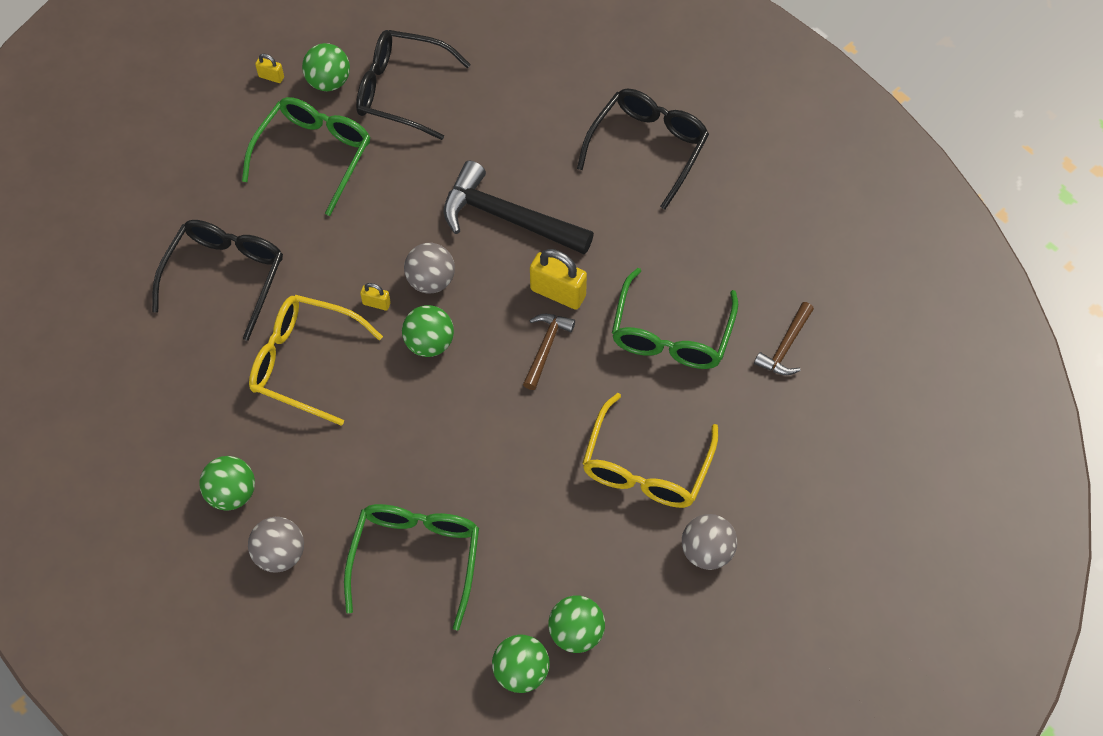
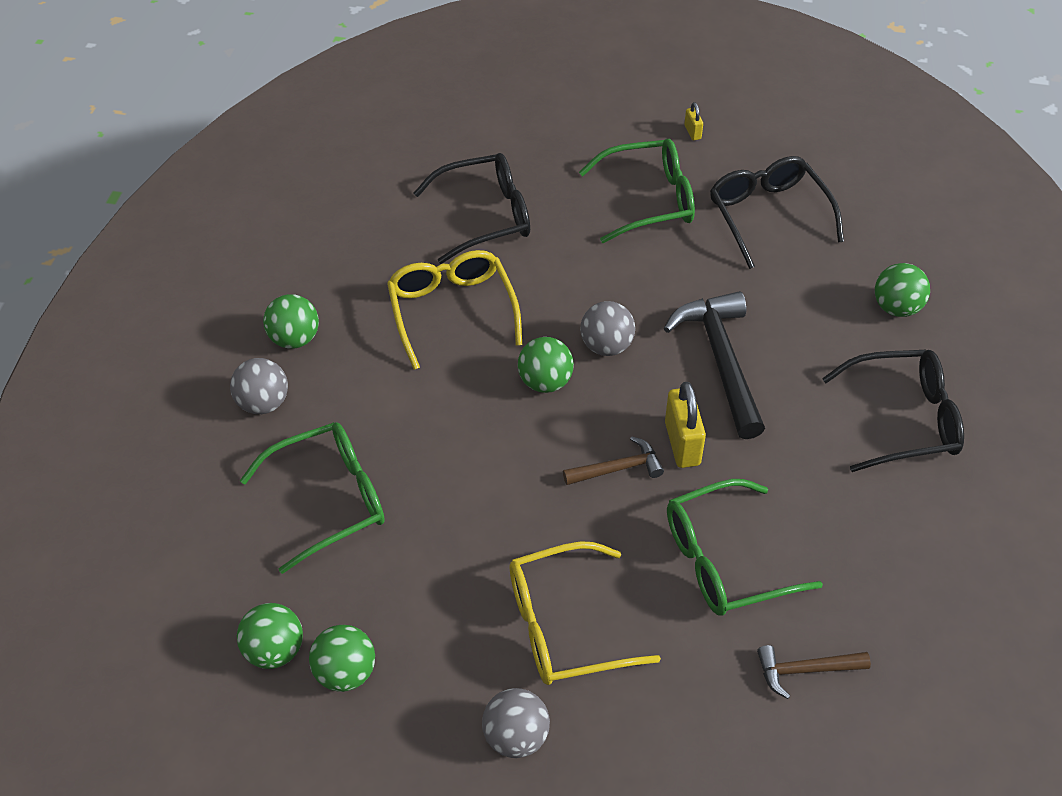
camera: 55 degrees right, 10 degrees down
(329, 82) = (726, 167): green ball -> green ball (896, 307)
(376, 303) = (550, 323): yellow padlock -> none

